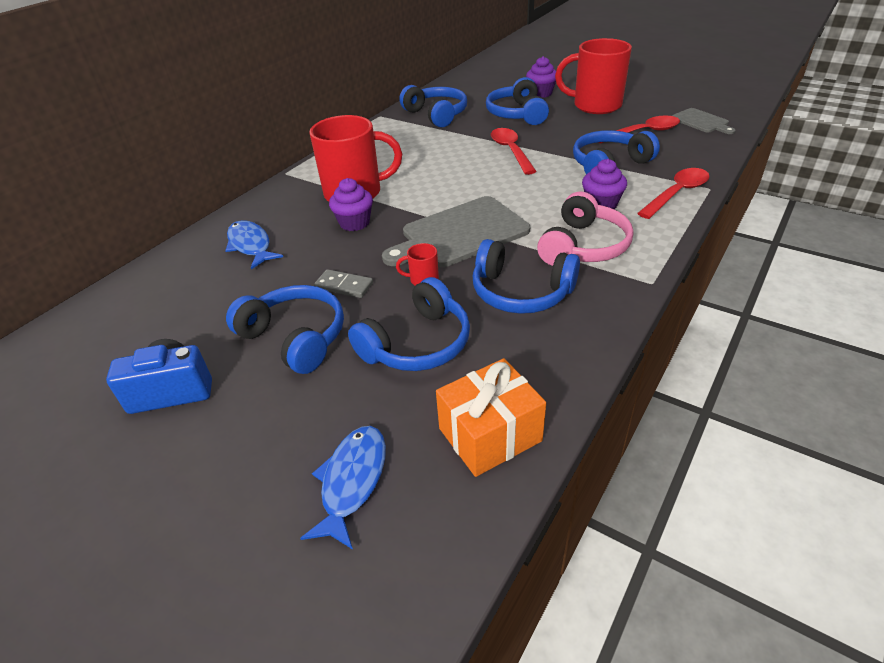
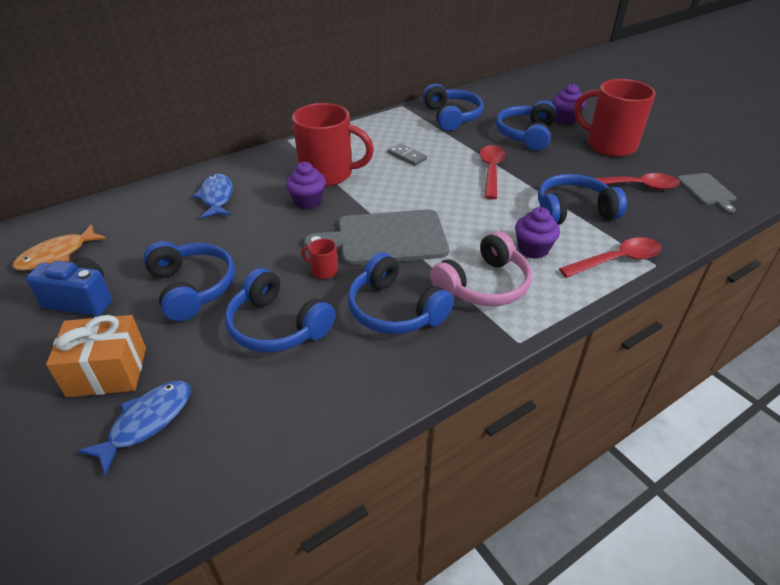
camera: 20 degrees right, 0 degrees up
(101, 355) = (57, 255): none -> orange fish
(344, 286) = (259, 255): grey domino -> grey domino (407, 156)
(417, 344) = (277, 326): blue headphones -> blue headphones turned 60 degrees clockwise
(490, 435) = (273, 427): orange gift -> orange gift (107, 372)

